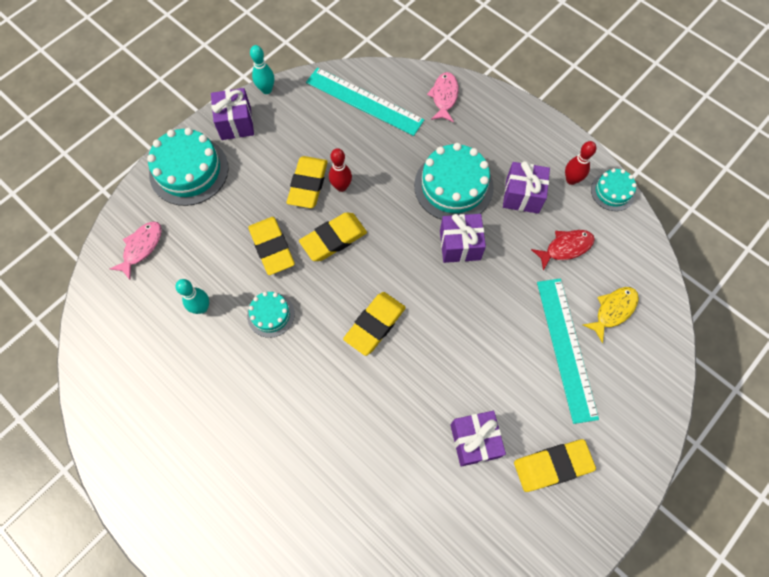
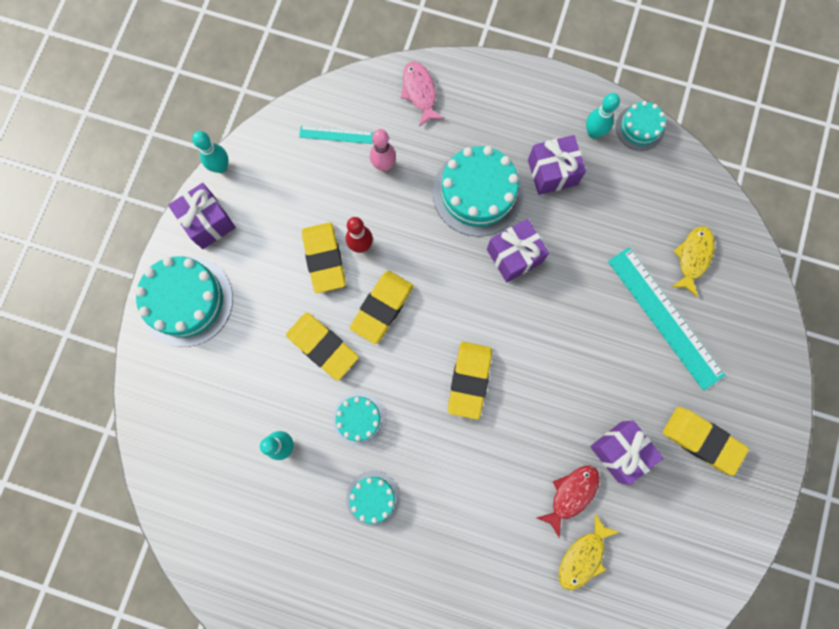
camera: 25 degrees left, 10 degrees up
(141, 247) = (183, 410): pink fish -> none
(248, 381) = (373, 498): none -> turquoise cake
(364, 101) = (336, 135): turquoise ruler -> turquoise ruler, size x0.49
(389, 137) = (384, 165): none -> pink bowling pin
(399, 515) = (583, 556): none -> yellow fish
(552, 466) = (701, 440): yellow eraser -> yellow eraser turned 75 degrees clockwise
(565, 248) = (620, 211): red fish -> red fish (571, 494)
(571, 180) = (593, 132): red bowling pin -> turquoise bowling pin

